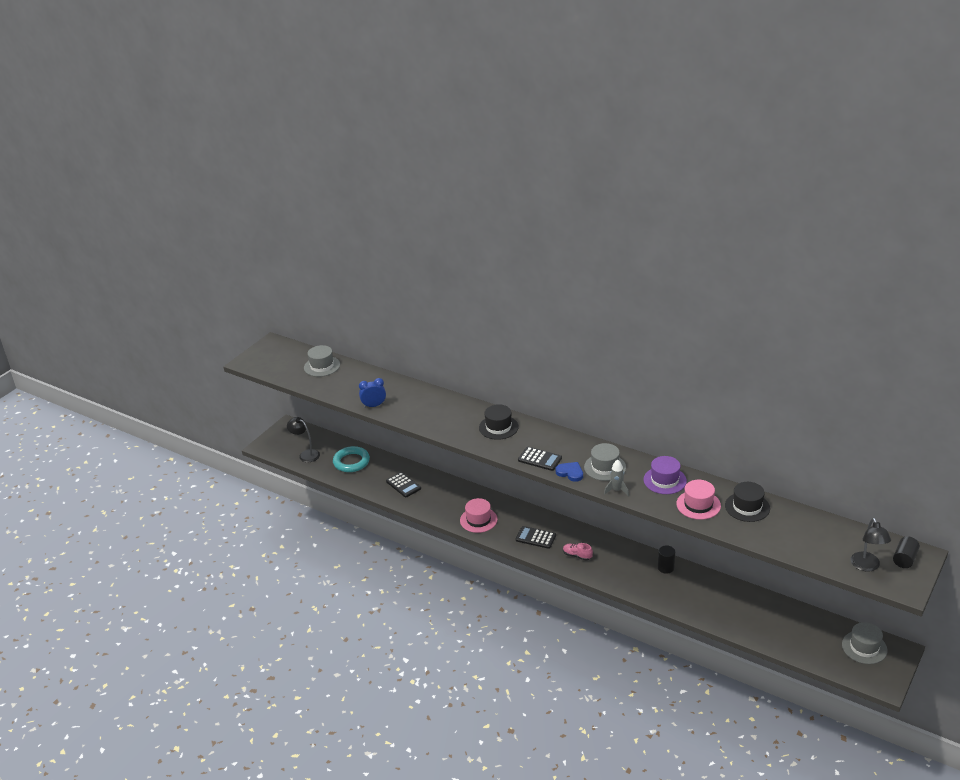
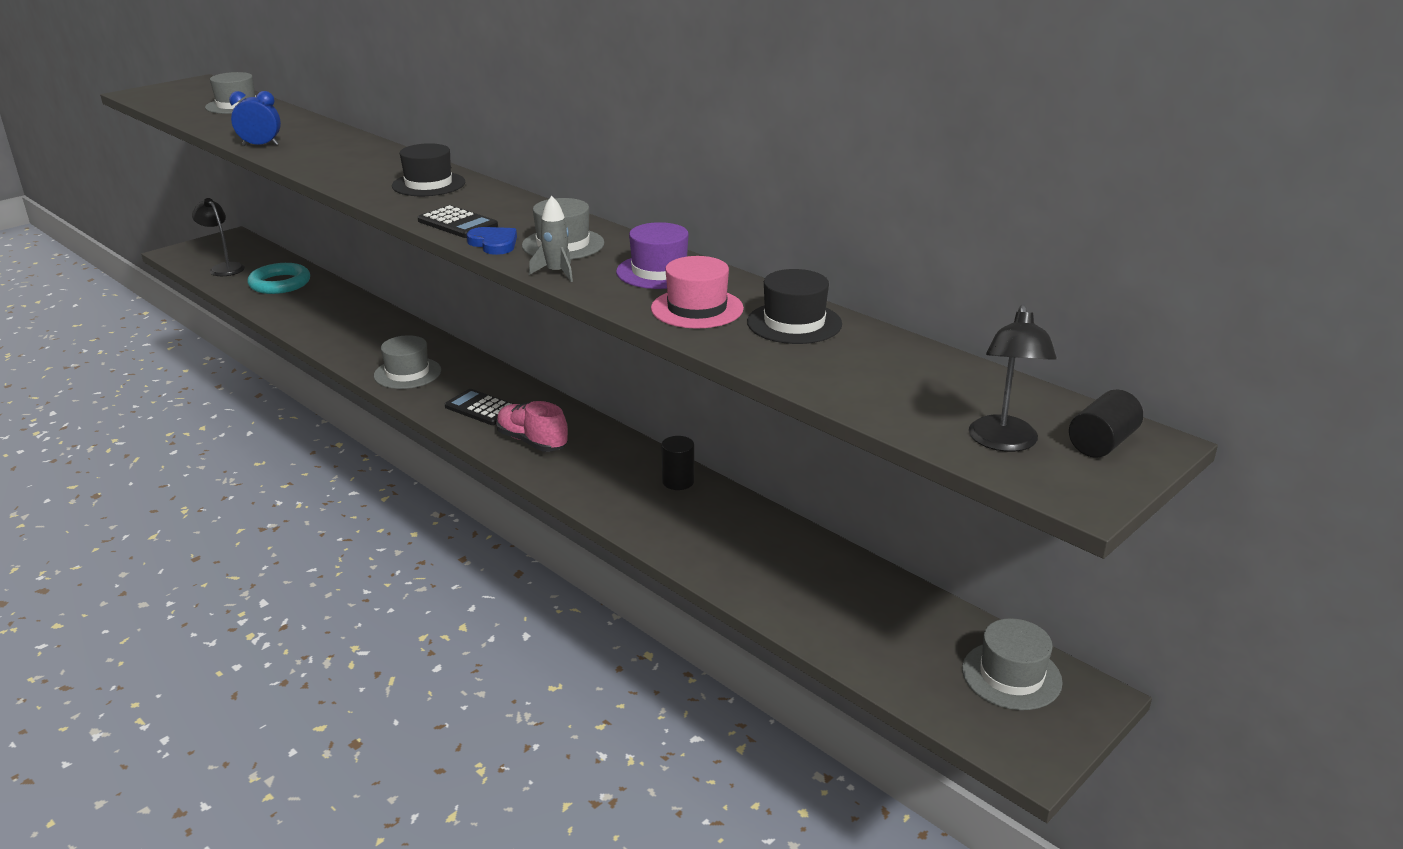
camera: 10 degrees right, 5 degrees down
(403, 485) = (330, 318): black calculator -> none
(478, 520) = (407, 373): pink hat -> grey hat
(577, 555) = (532, 441): pink shoe -> pink shoe, size x1.54

